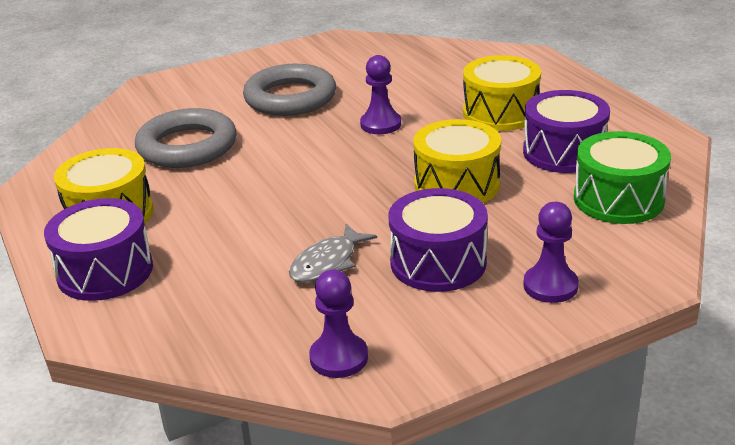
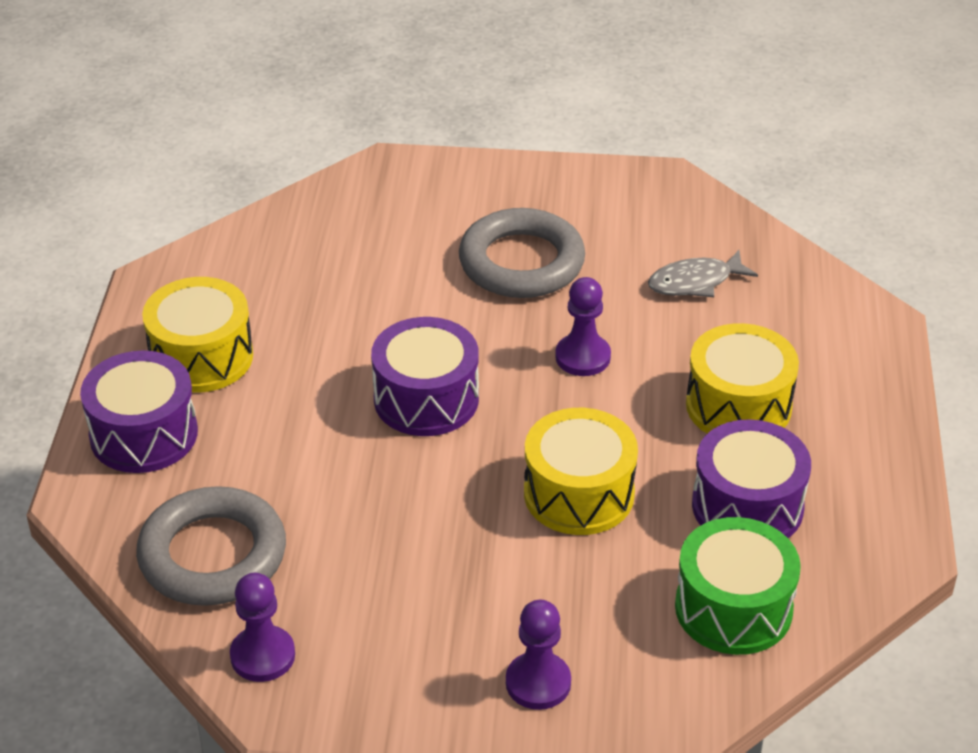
camera: 30 degrees right, 10 degrees up
(187, 146) = (349, 291): grey ring -> grey ring (213, 555)
(327, 263) = (351, 533): grey fish -> grey fish (695, 282)
(438, 262) = (457, 591): purple drum -> purple drum (426, 399)

